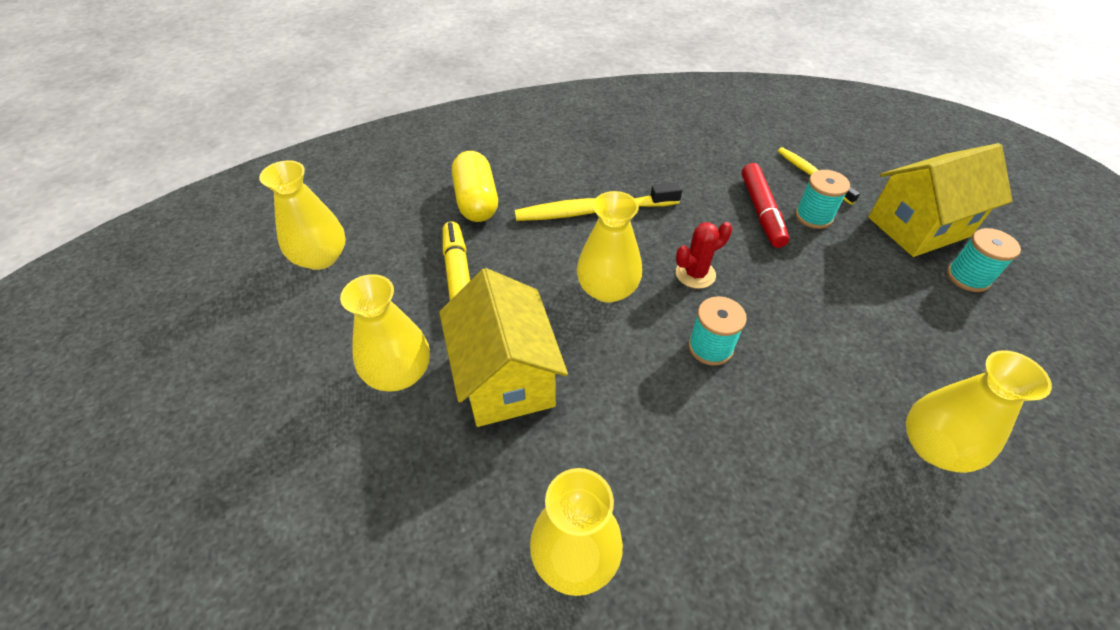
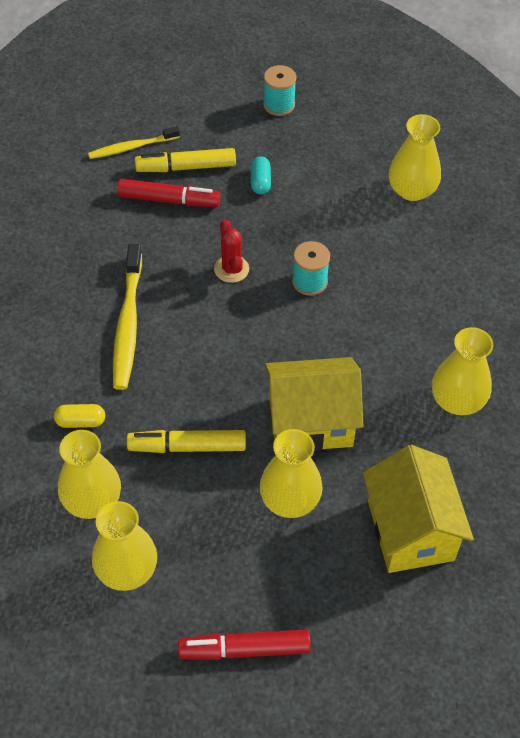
camera: 80 degrees left, 5 degrees up
(220, 360) = (244, 649): none -> red marker
(476, 201) = (81, 421): yellow capsule -> yellow capsule, size x0.54
(607, 289) = (233, 334): yellow vase -> yellow vase (92, 500)
(813, 216) = (186, 167): turquoise spool -> yellow marker
(835, 279) = (260, 182): none -> turquoise capsule
(918, 227) = (218, 107): yellow house -> yellow house (410, 530)

